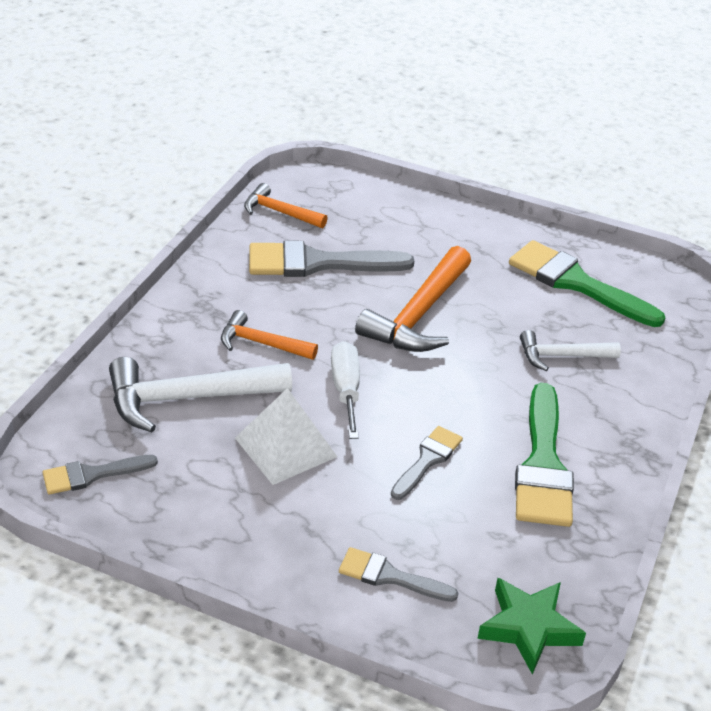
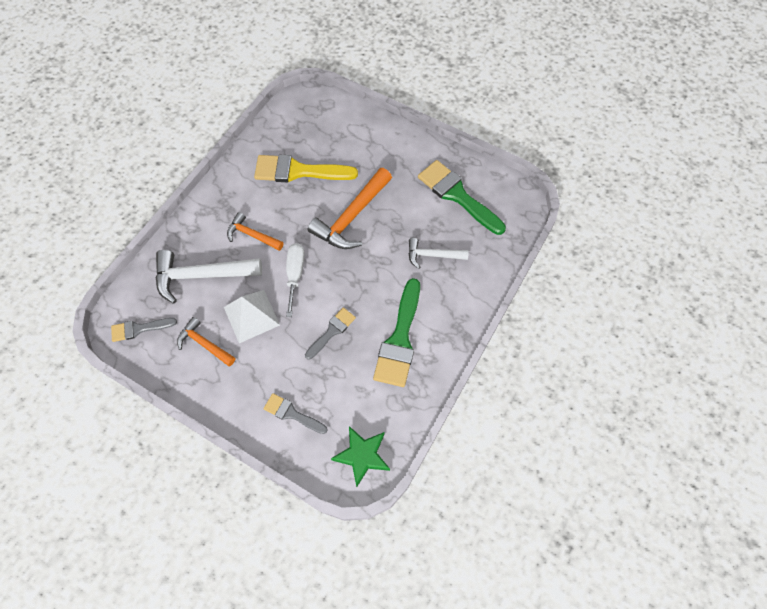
camera: 10 degrees right, 25 degrees up
(279, 212) = (283, 127): orange hammer -> orange hammer (204, 343)
(317, 263) = (298, 171): grey brush -> yellow brush

